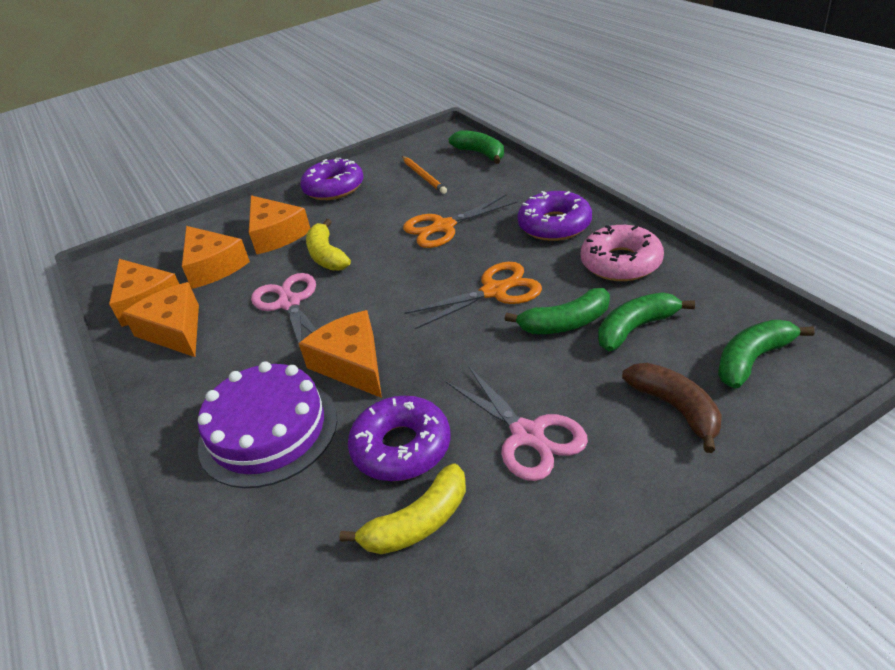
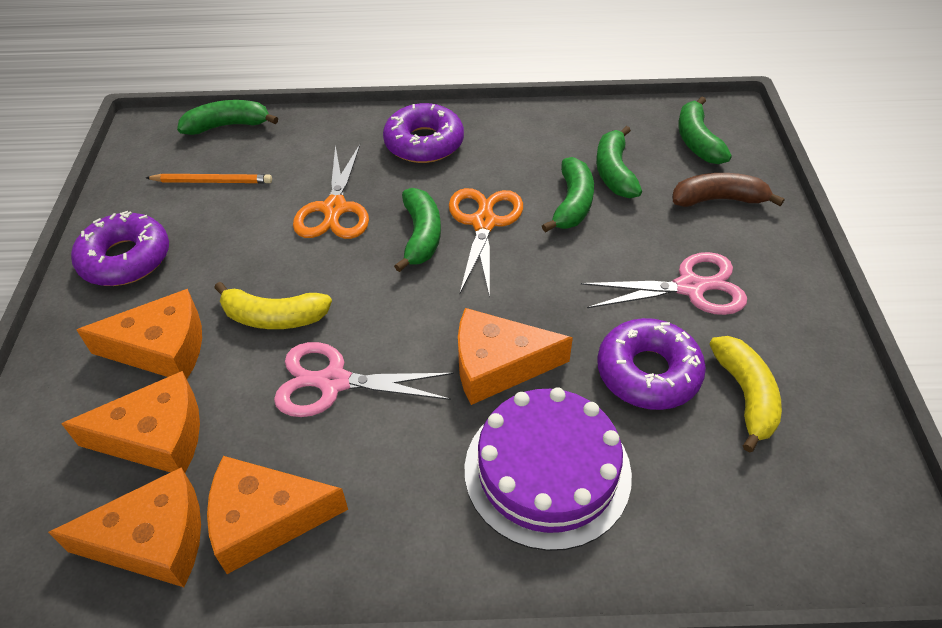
camera: 65 degrees left, 10 degrees up
(452, 272) = (421, 236): none -> green banana
(621, 263) = (523, 137): pink donut -> none

